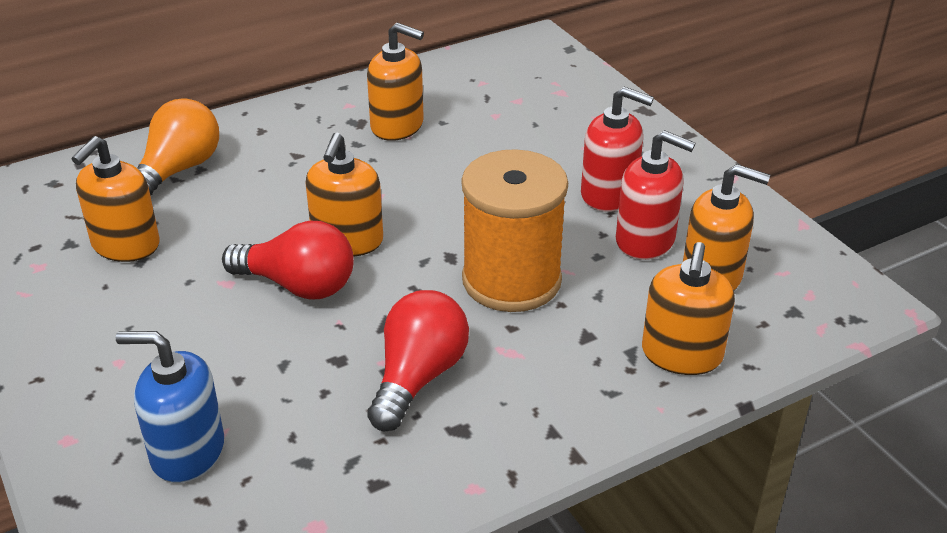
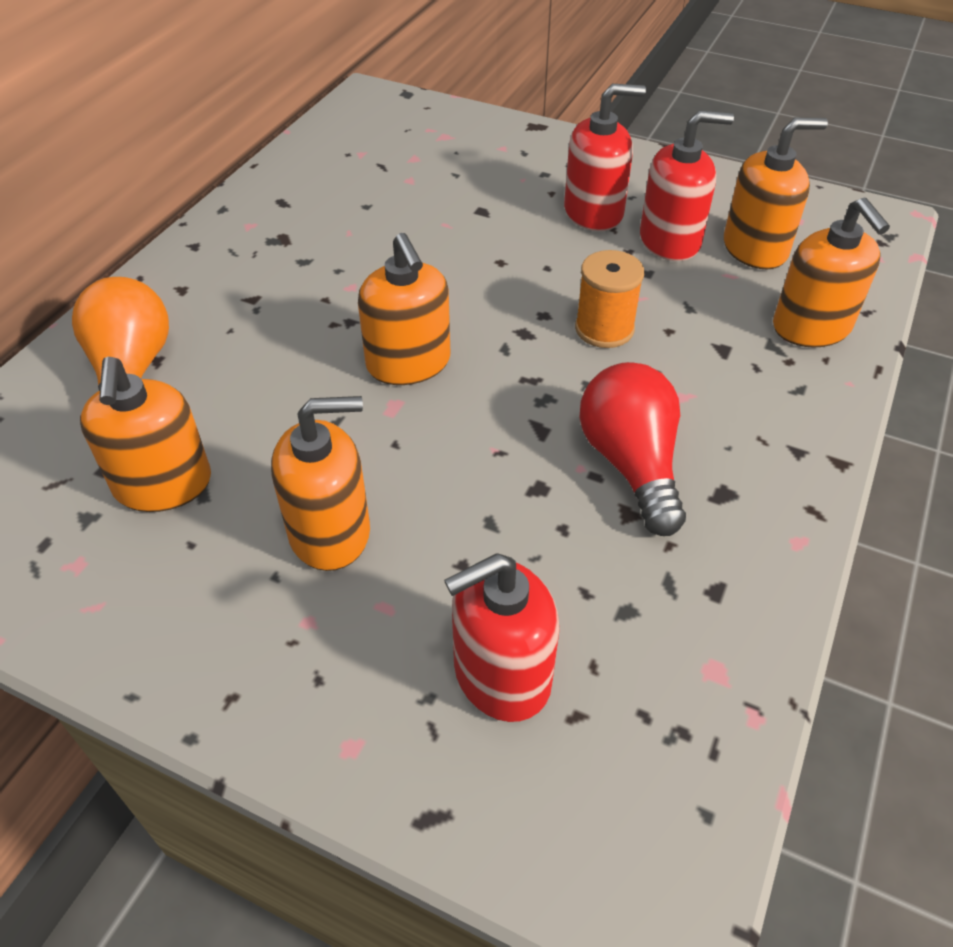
camera: 35 degrees left, 10 degrees up
(187, 451) = (501, 674): blue soap dispenser -> red soap dispenser
(298, 285) = (411, 433): red light bulb -> none
(397, 126) = (326, 226): orange soap dispenser -> orange soap dispenser (330, 532)
(511, 280) = (604, 329): orange spool -> orange spool, size x0.54

